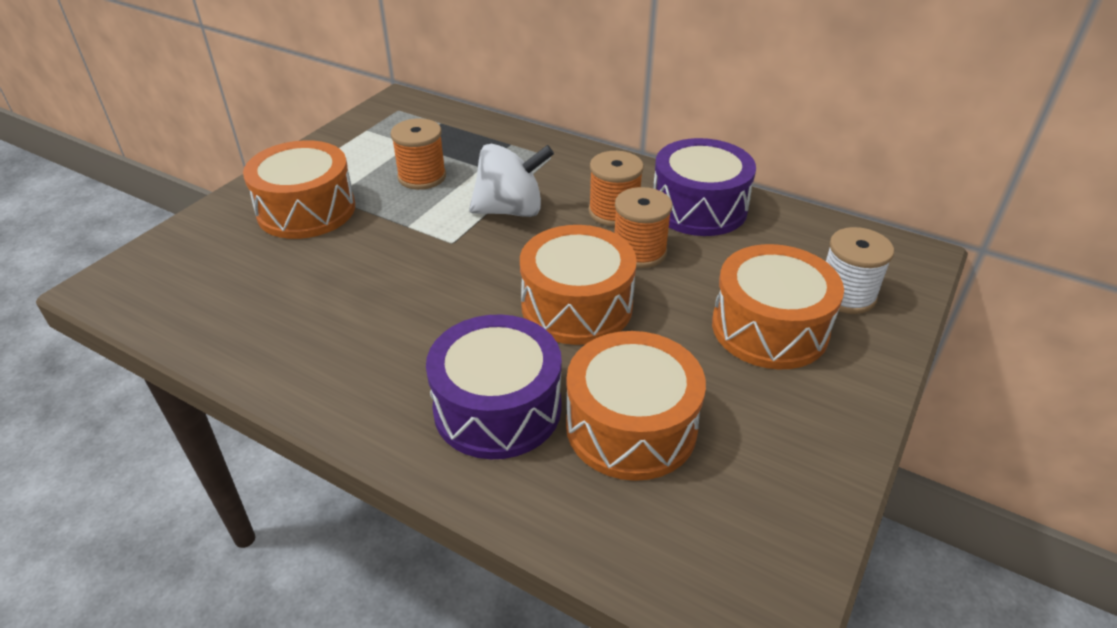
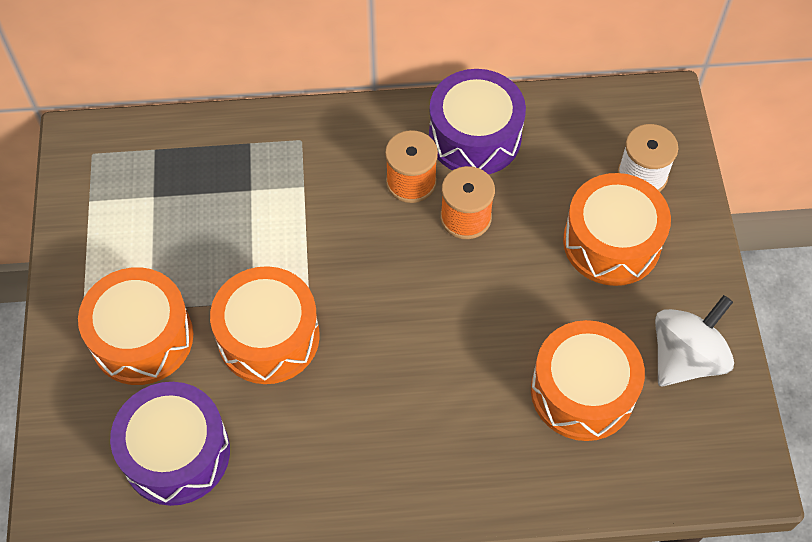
camera: 35 degrees left, 20 degrees up
(422, 177) = (207, 234): orange spool -> none
(497, 408) = (484, 434): purple drum -> purple drum (176, 453)
(511, 210) = (324, 230): white spinning top -> white spinning top (685, 357)
(577, 306) = (463, 305): orange drum -> orange drum (268, 337)

